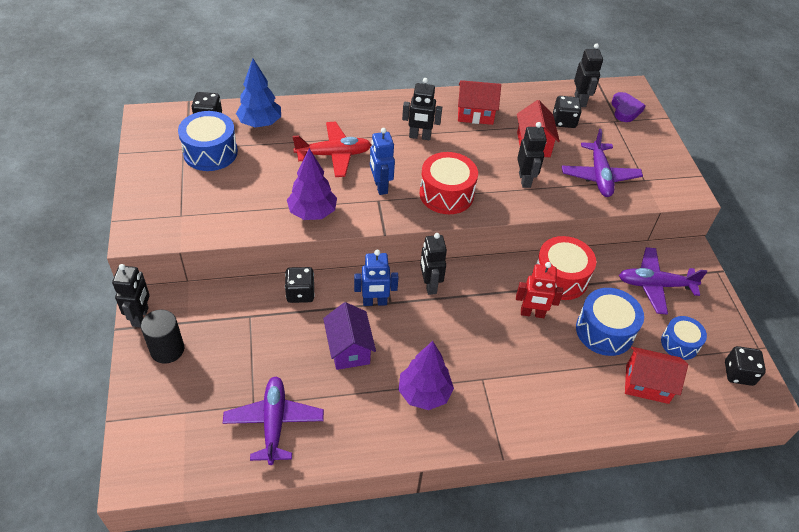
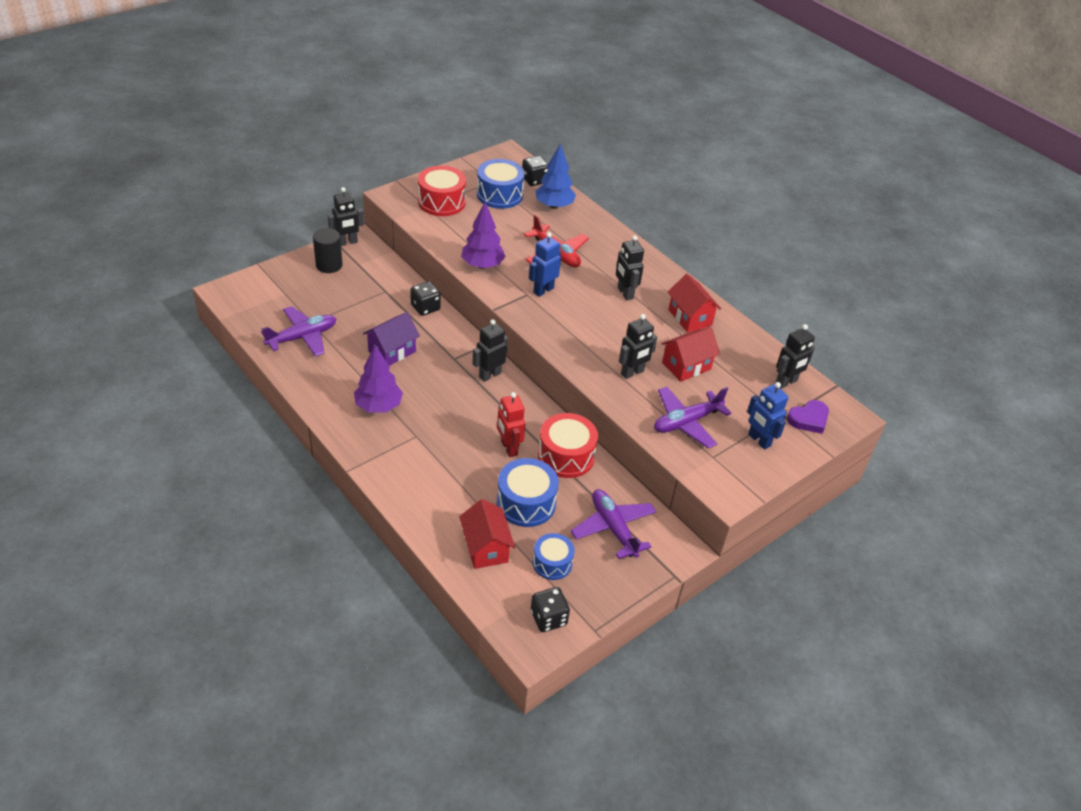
camera: 60 degrees right, 5 degrees down
(375, 302) = (447, 350): blue robot -> blue robot (759, 440)
(446, 194) = (569, 330): red drum -> red drum (441, 202)
(564, 121) = (742, 378): black dice -> none

